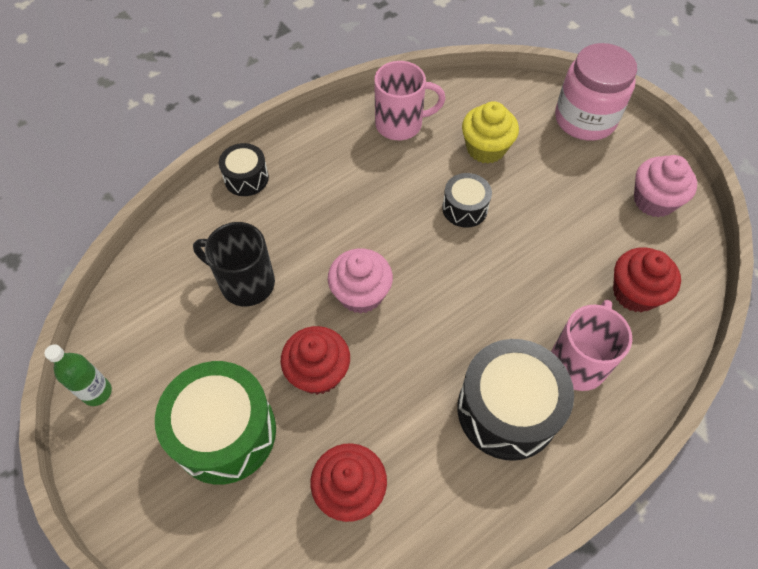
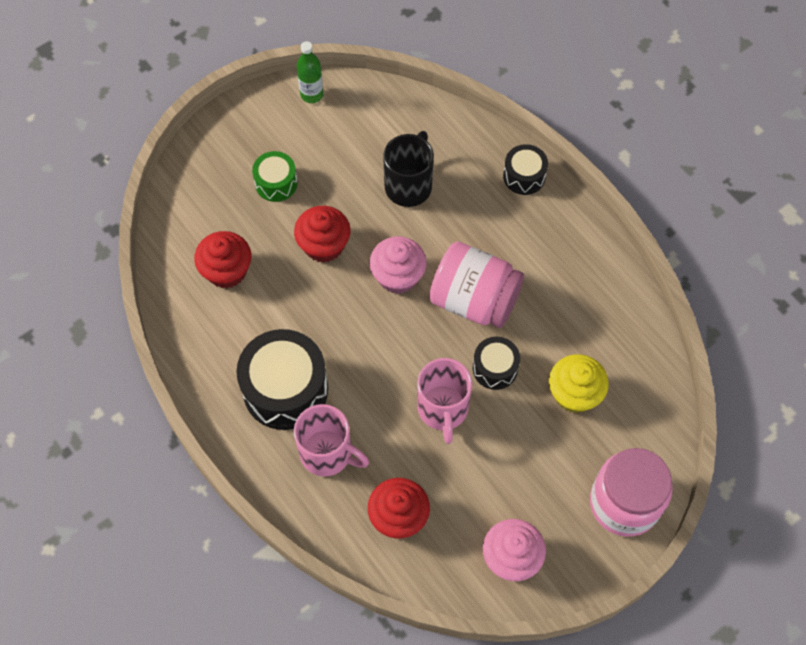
camera: 90 degrees right, 5 degrees up
(225, 432) = (276, 183): green drum -> green drum, size x0.54
(389, 224) = (474, 300): none -> pink jar
(401, 124) = (603, 312): pink mug -> pink mug (443, 410)

